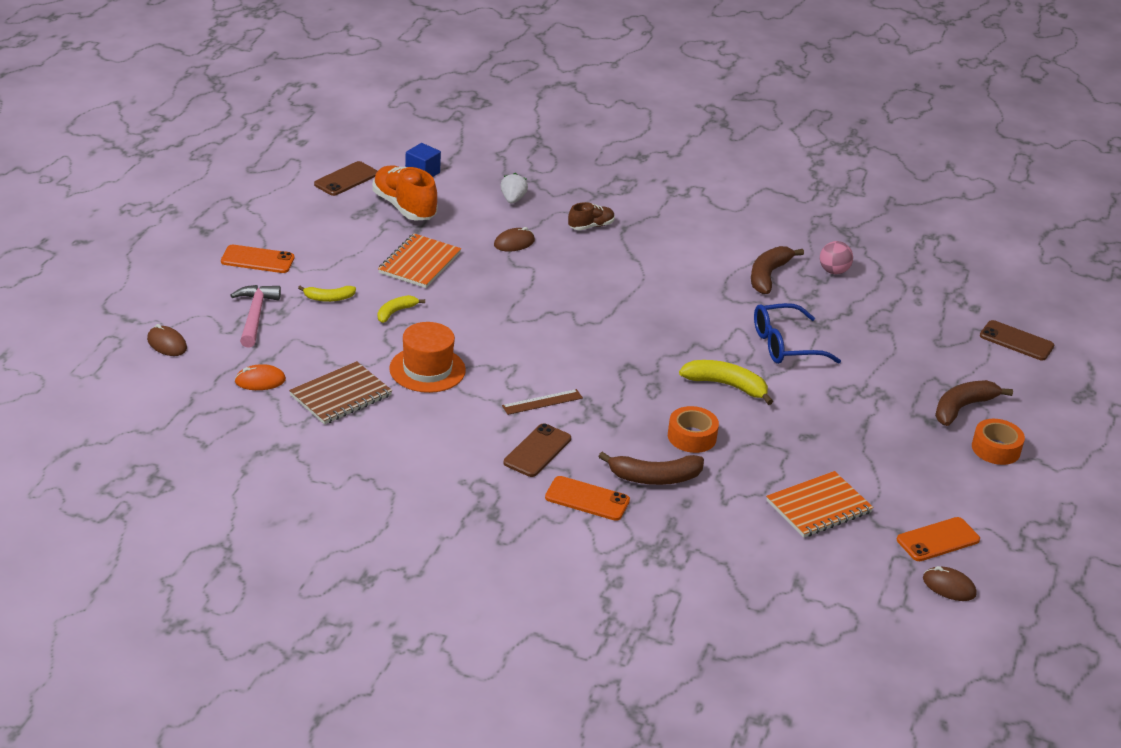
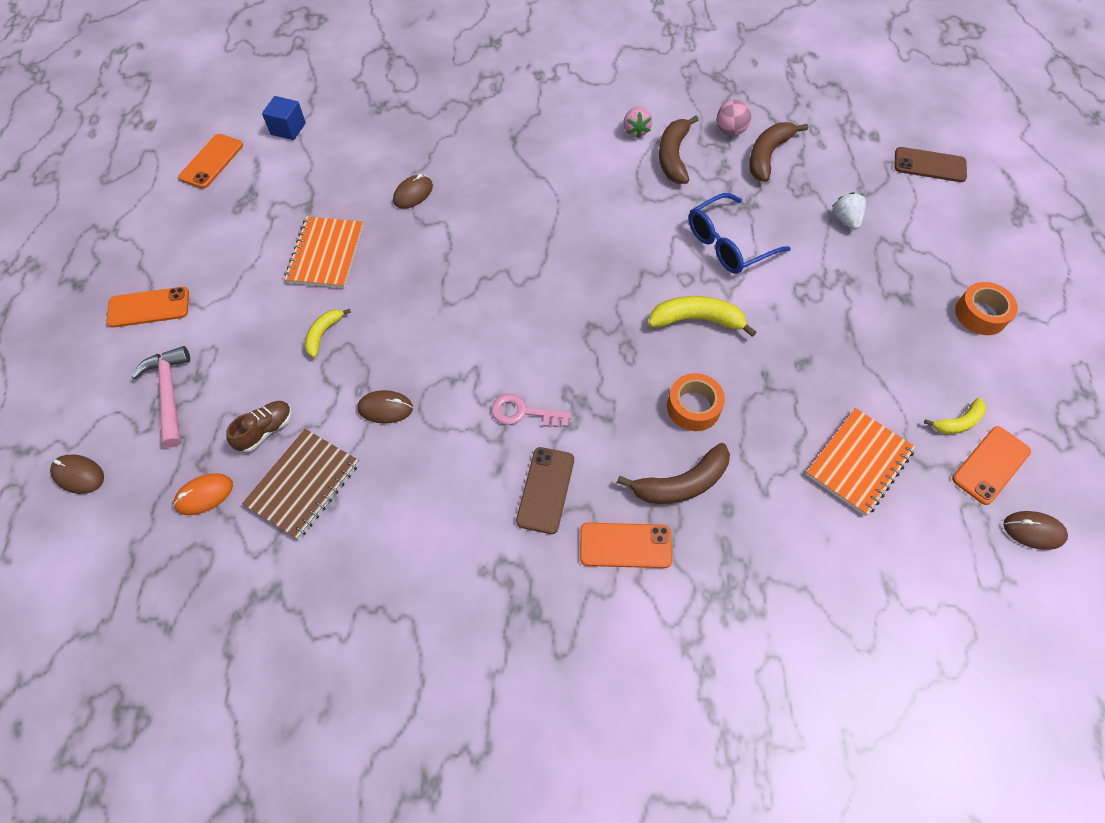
camera: 15 degrees left, 25 degrees up
(329, 298) = (244, 338): yellow banana -> yellow banana (958, 422)
(346, 179) = (211, 161): brown phone -> orange phone
(404, 207) = (284, 180): orange shoe -> none
(427, 369) = (385, 408): orange hat -> brown mouse
(513, 199) = (391, 135): white strawberry -> white strawberry (845, 220)
(542, 402) = (523, 412): brown ruler -> pink key
(591, 226) = (481, 147): brown shoe -> brown shoe (265, 430)
(742, 249) = (635, 131): none -> pink strawberry
(962, 408) = (925, 270): brown banana -> brown banana (768, 155)

